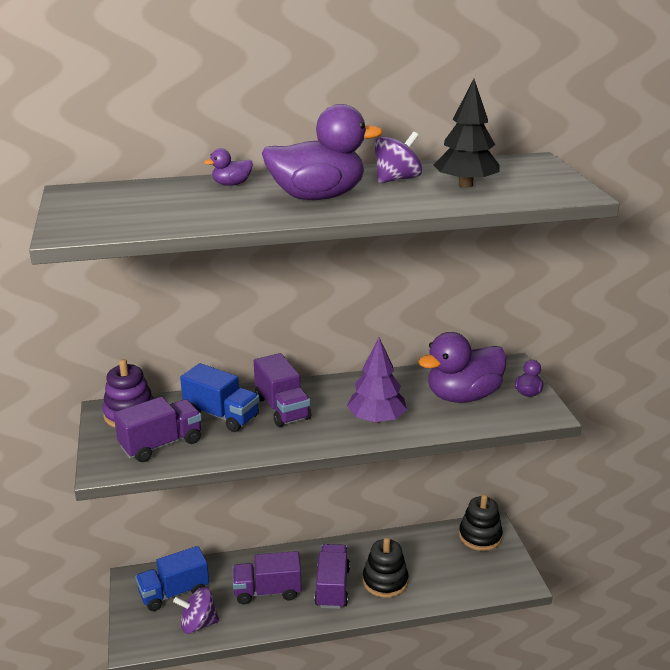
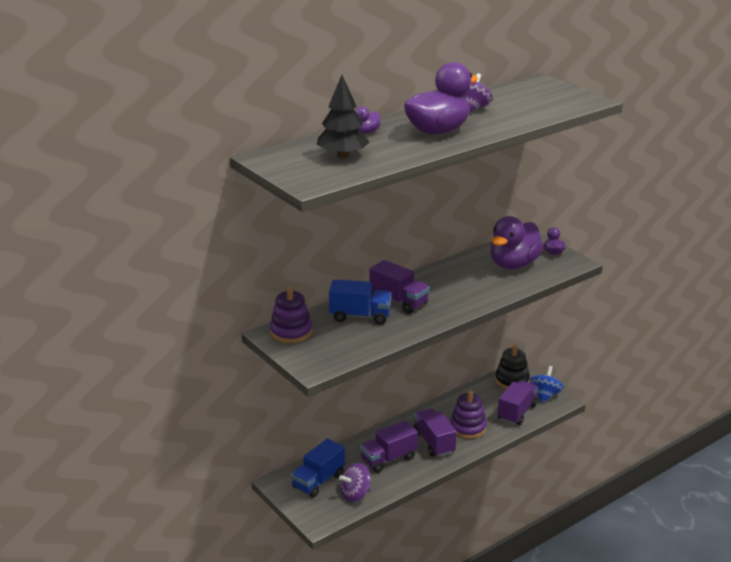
camera: 25 degrees left, 0 degrees up
(161, 444) = (337, 344): purple truck -> purple truck (517, 412)
(376, 419) = (470, 292): purple tree -> none
(385, 581) = (468, 428): black stacking toy -> purple stacking toy
(465, 185) = (519, 106): black tree -> black tree (343, 156)
(508, 568) = (545, 395): none -> blue spinning top

